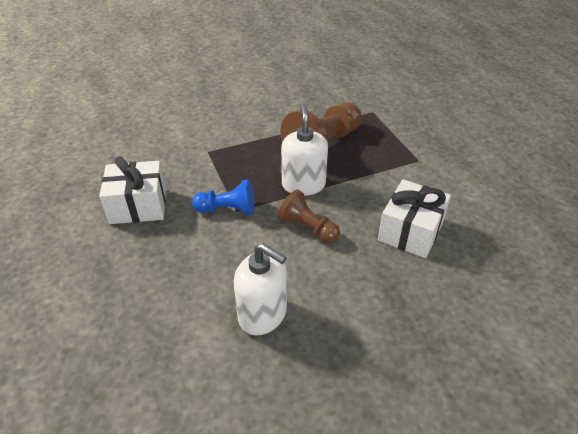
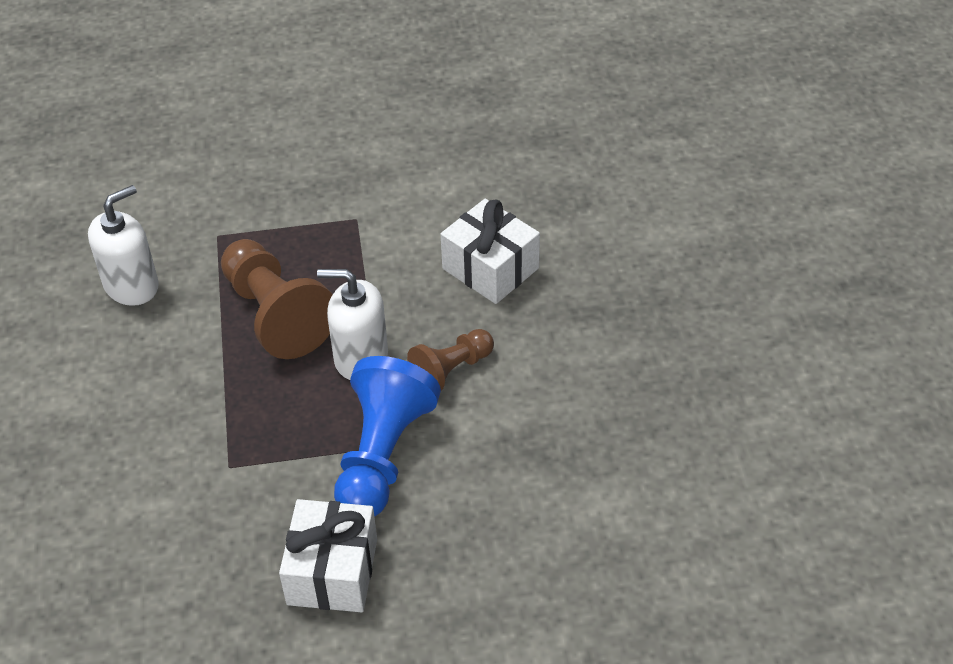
camera: 75 degrees left, 5 degrees up
(228, 210) = (382, 455): blue pawn -> blue pawn, size x1.70
(263, 314) = (582, 442): white soap dispenser -> white soap dispenser (131, 285)

